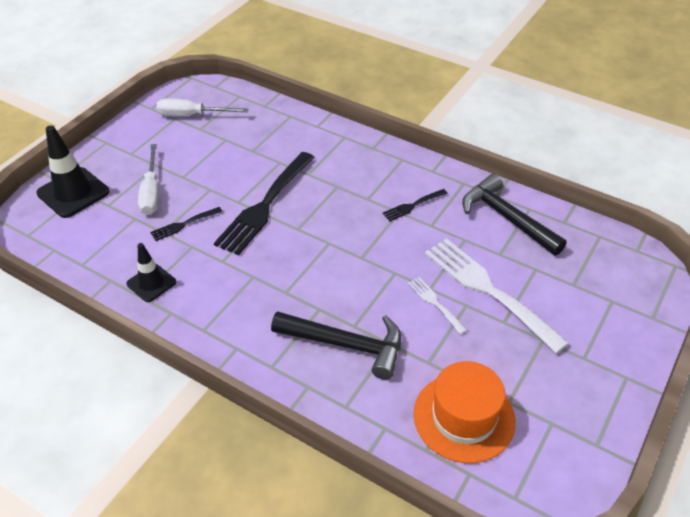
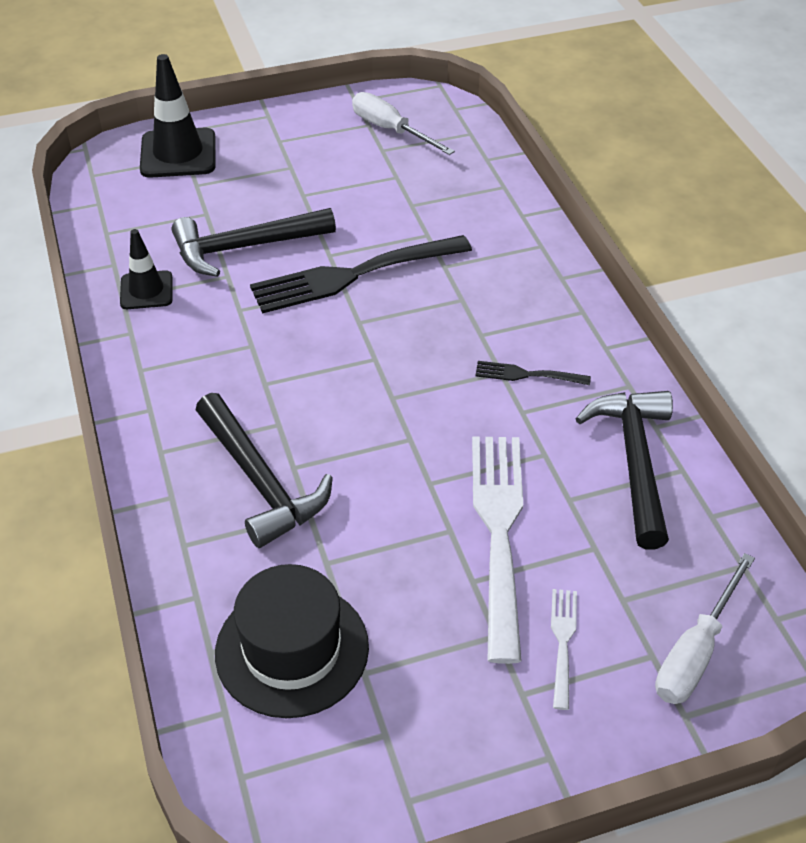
camera: 40 degrees right, 0 degrees up
(151, 192) = (252, 194): white screwdriver -> white screwdriver (695, 652)
(184, 224) = (245, 247): black fork -> black hammer
(435, 303) = (414, 503): white fork -> white fork (563, 642)
(464, 417) = (292, 649): orange hat -> black hat

